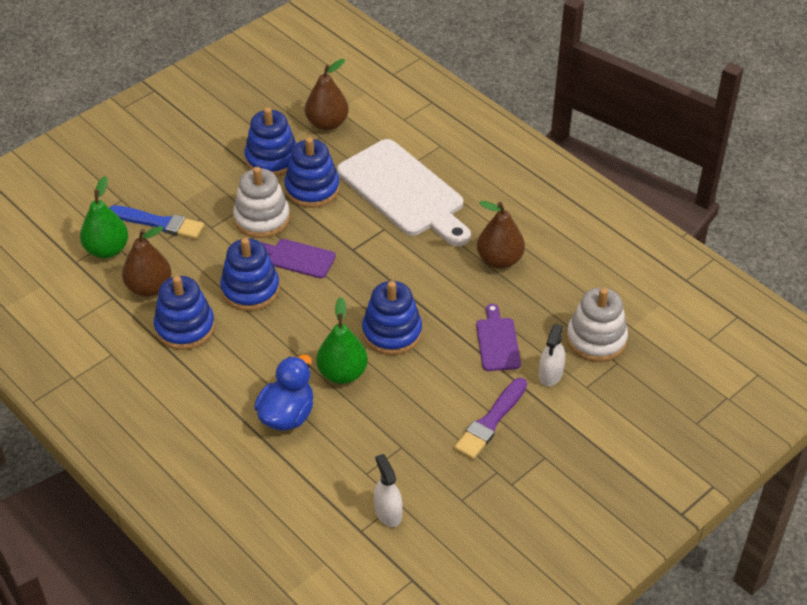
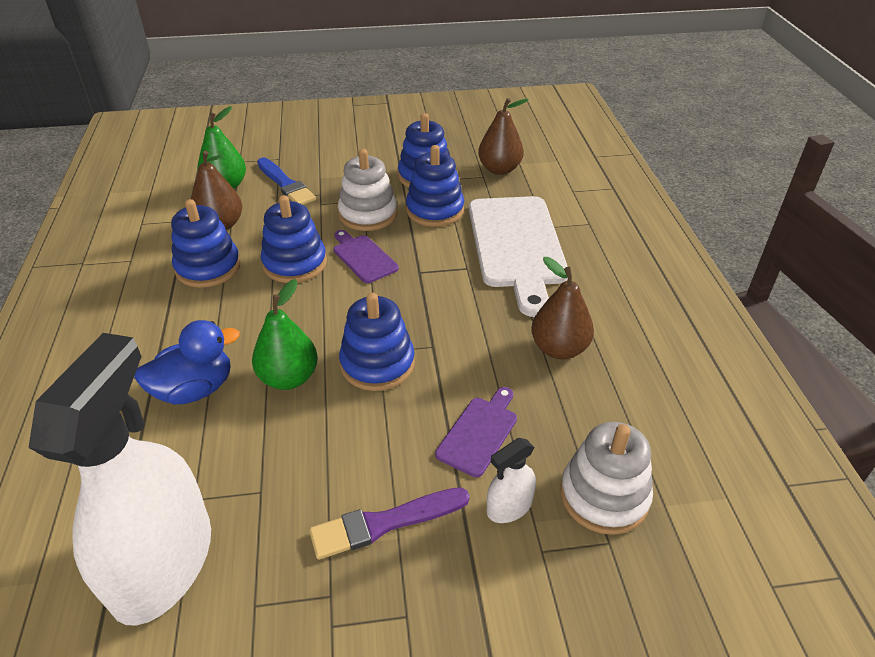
camera: 35 degrees right, 5 degrees down
(388, 512) = (163, 563): white spray bottle -> white spray bottle, size x2.40

